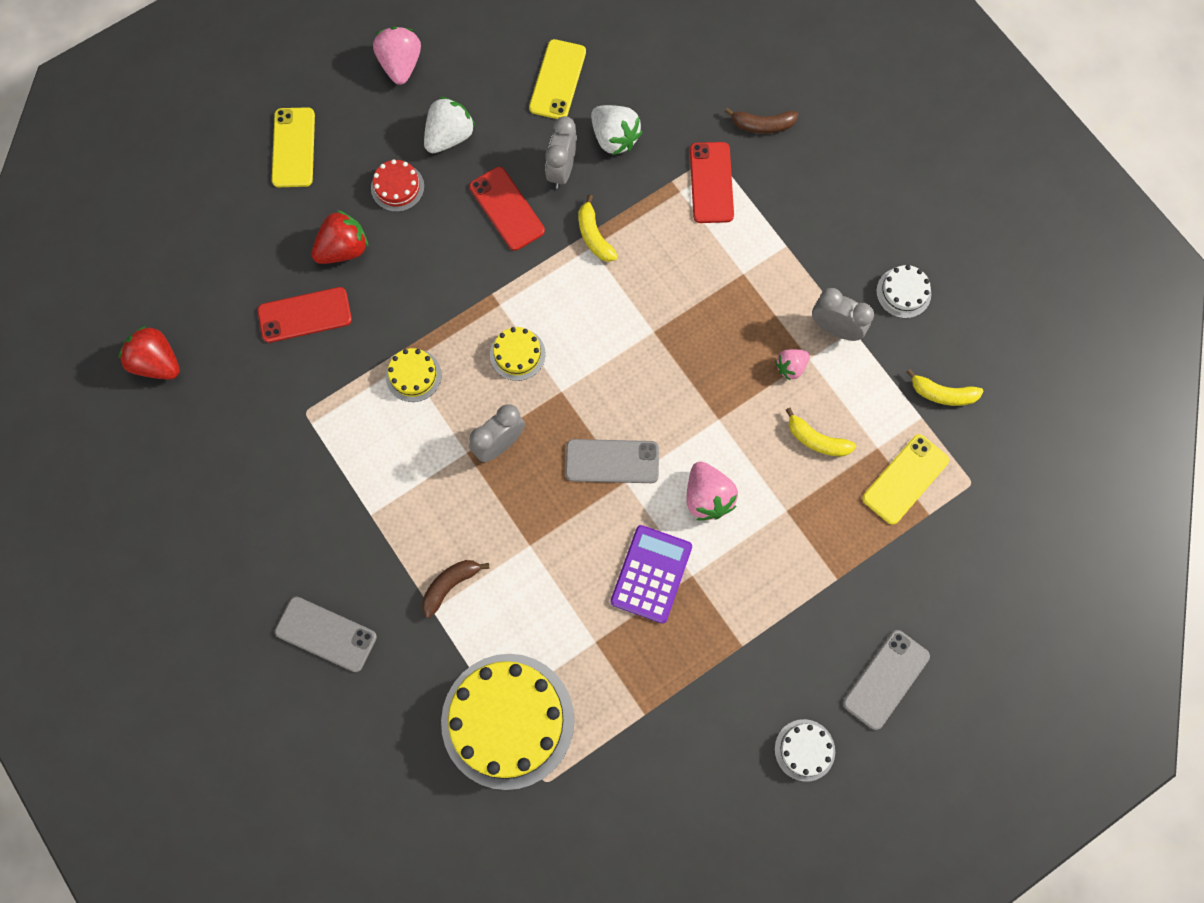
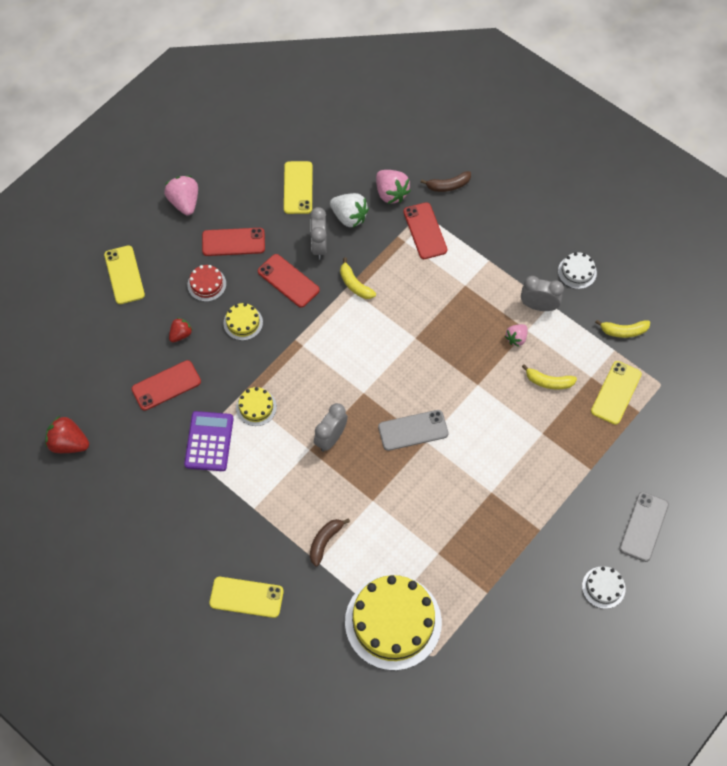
camera: 15 degrees left, 10 degrees down
(326, 634) = (246, 597): grey phone -> yellow phone
(343, 249) = (181, 334): red strawberry -> red strawberry, size x0.61
(449, 136) = (233, 242): white strawberry -> red phone
(517, 354) = (325, 375): yellow cake -> yellow cake (243, 323)
(651, 574) = (463, 498): purple calculator -> purple calculator (209, 441)
(707, 497) = (486, 438): pink strawberry -> pink strawberry (391, 193)

